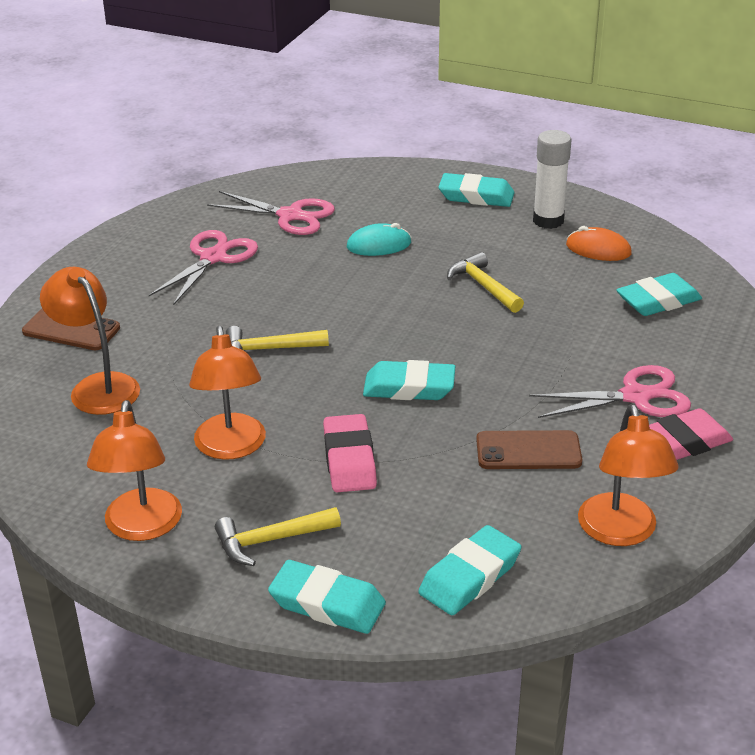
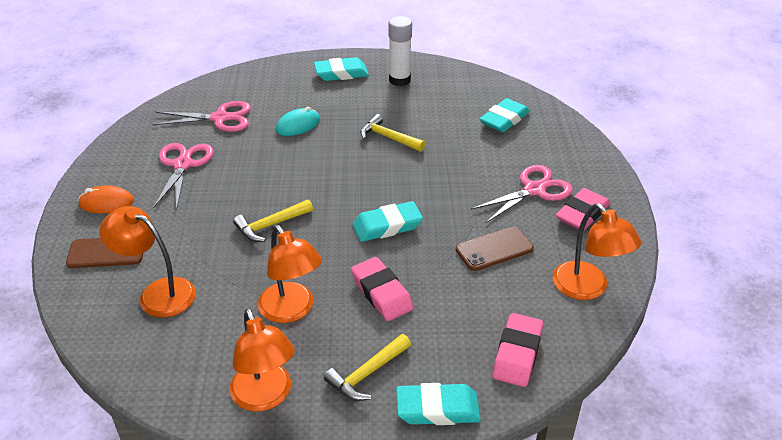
camera: 25 degrees left, 5 degrees up
(470, 577) = (517, 353): turquoise eraser -> pink eraser
(598, 249) = (444, 93): orange mouse -> orange mouse (106, 203)

